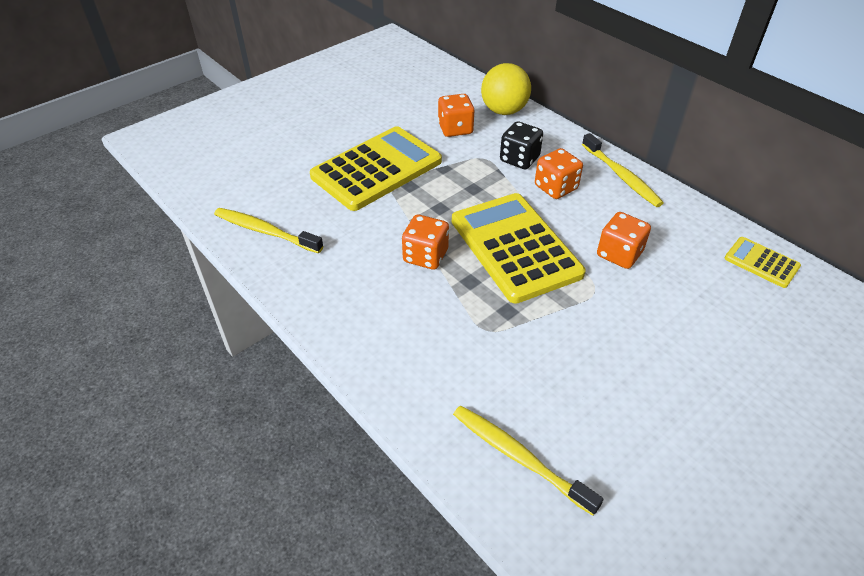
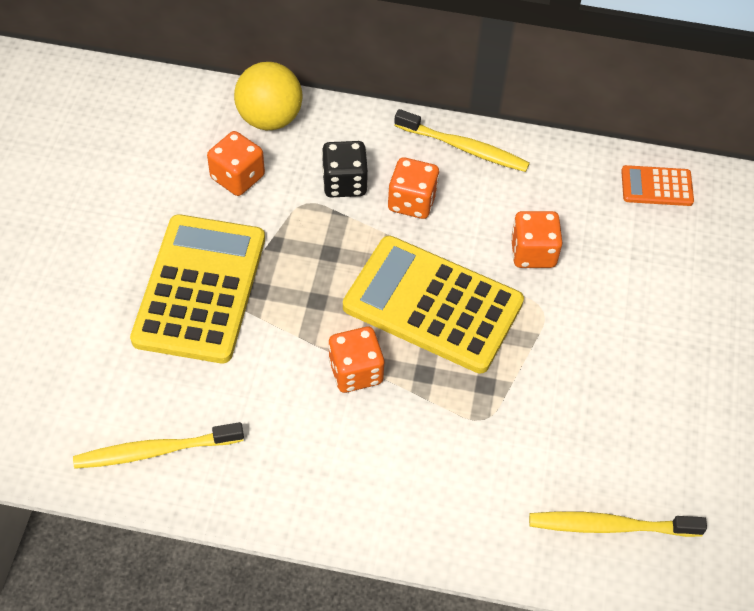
camera: 40 degrees left, 10 degrees up
(761, 262) = (656, 186): yellow calculator -> orange calculator

